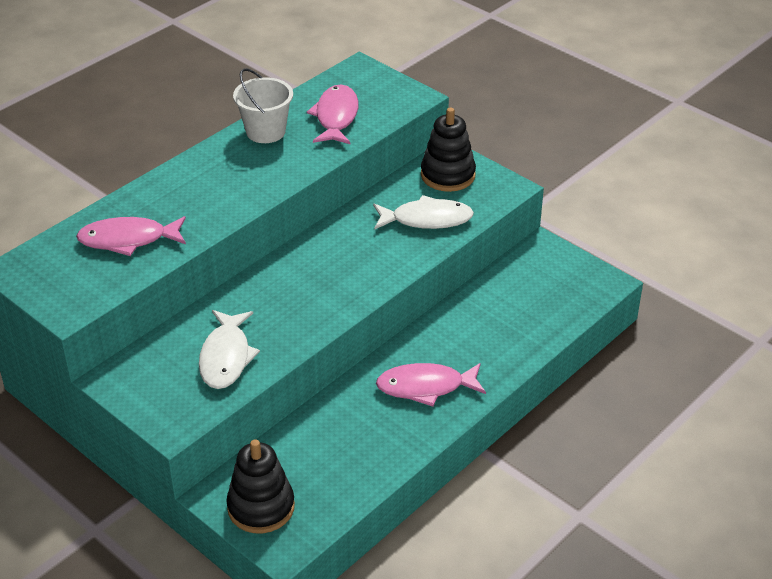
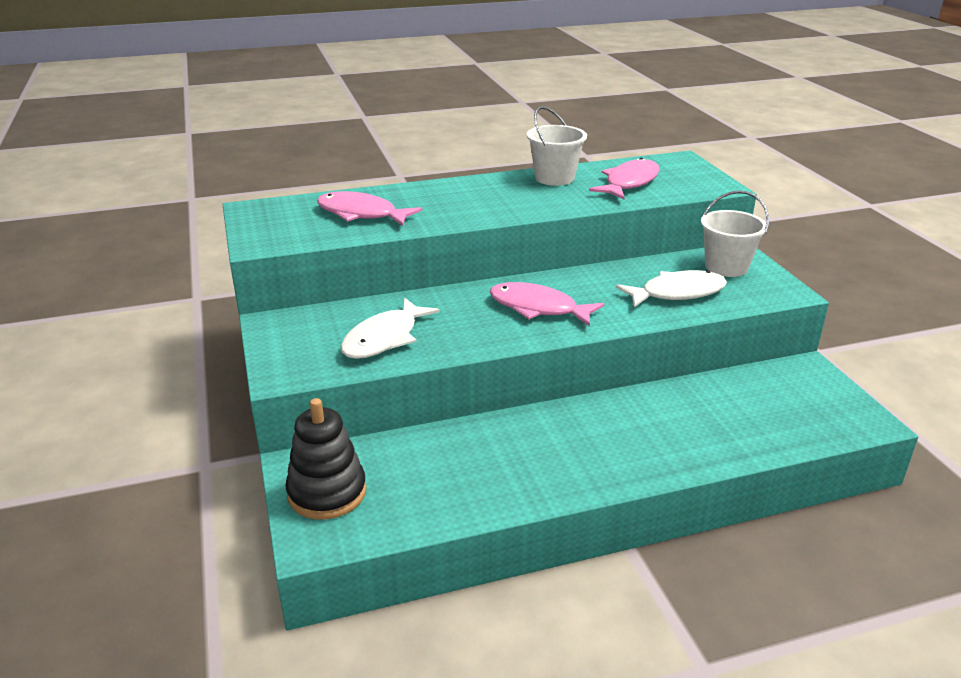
camera: 30 degrees right, 10 degrees down
(425, 387) = (586, 448): pink fish -> pink fish (538, 308)
(427, 219) = (677, 293): white fish -> white fish turned 45 degrees counterclockwise
(448, 175) = (726, 267): black stacking toy -> white bucket

